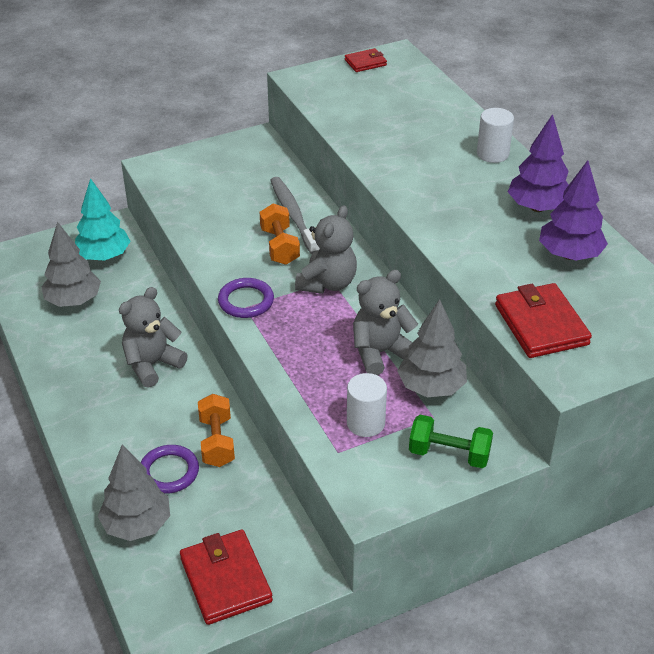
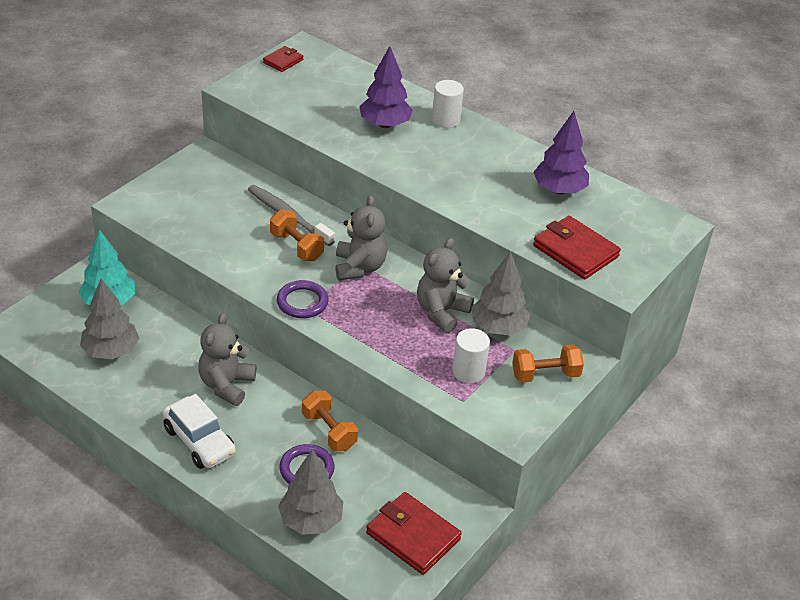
camera: 30 degrees left, 0 degrees up
(90, 409) = (199, 441): none -> white car
(449, 454) = (545, 374): green dumbbell -> orange dumbbell
(537, 207) = (510, 157): purple tree -> purple tree (385, 124)

